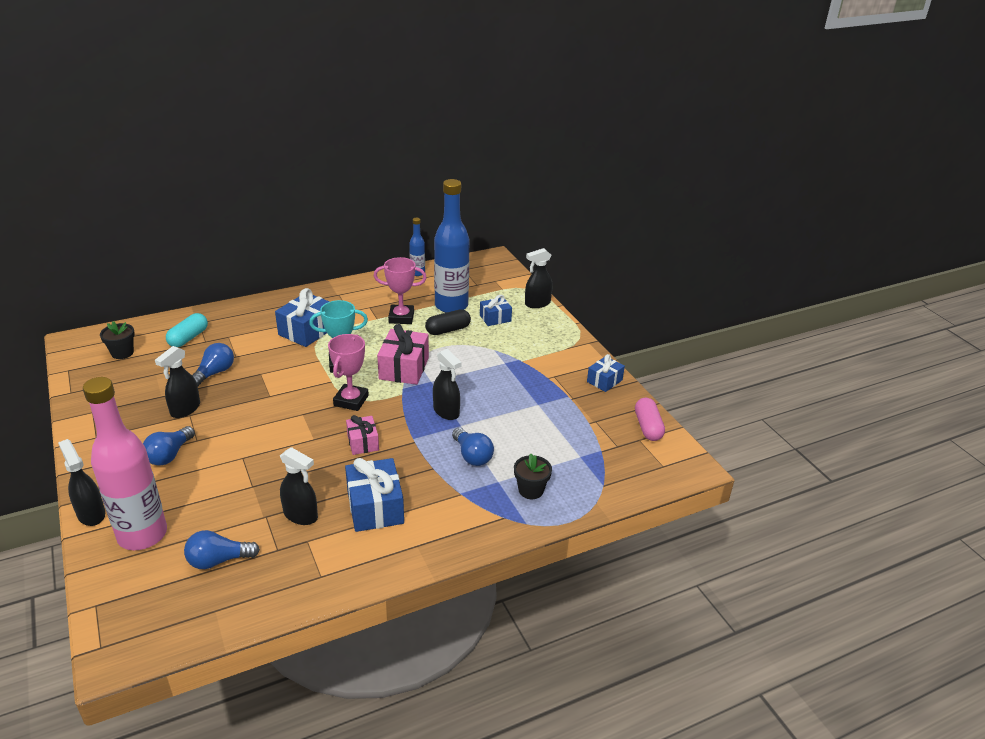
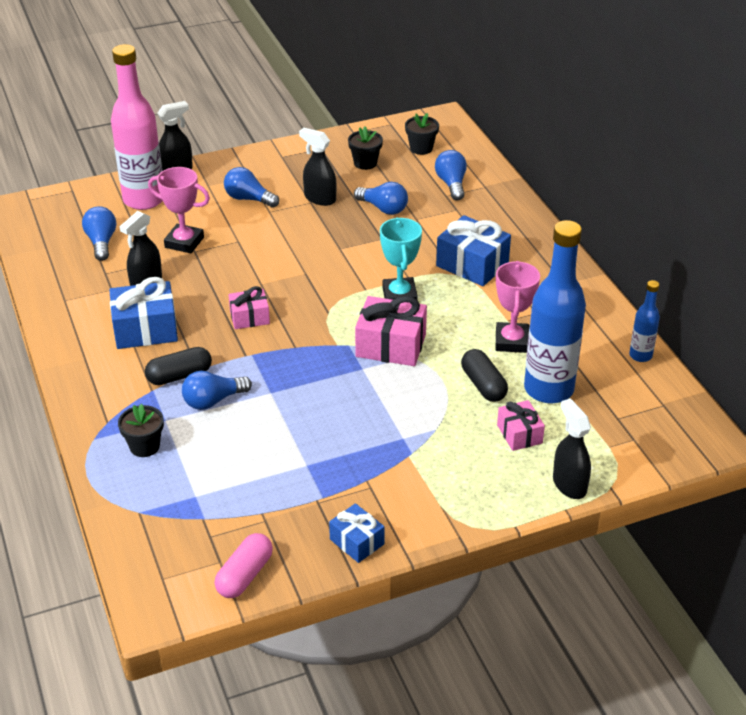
camera: 95 degrees right, 5 degrees up
(133, 384) = (365, 163): none -> black flower pot
(188, 338) = (451, 184): turquoise capsule -> blue light bulb
(351, 400) = (326, 306): pink trophy -> pink trophy (184, 242)
(441, 478) = (179, 376): none -> black capsule
(446, 411) = (298, 381): black spray bottle -> none
(495, 318) = (519, 434): blue gift -> pink gift
(648, 427) = (244, 575): pink capsule -> pink capsule turned 60 degrees counterclockwise

